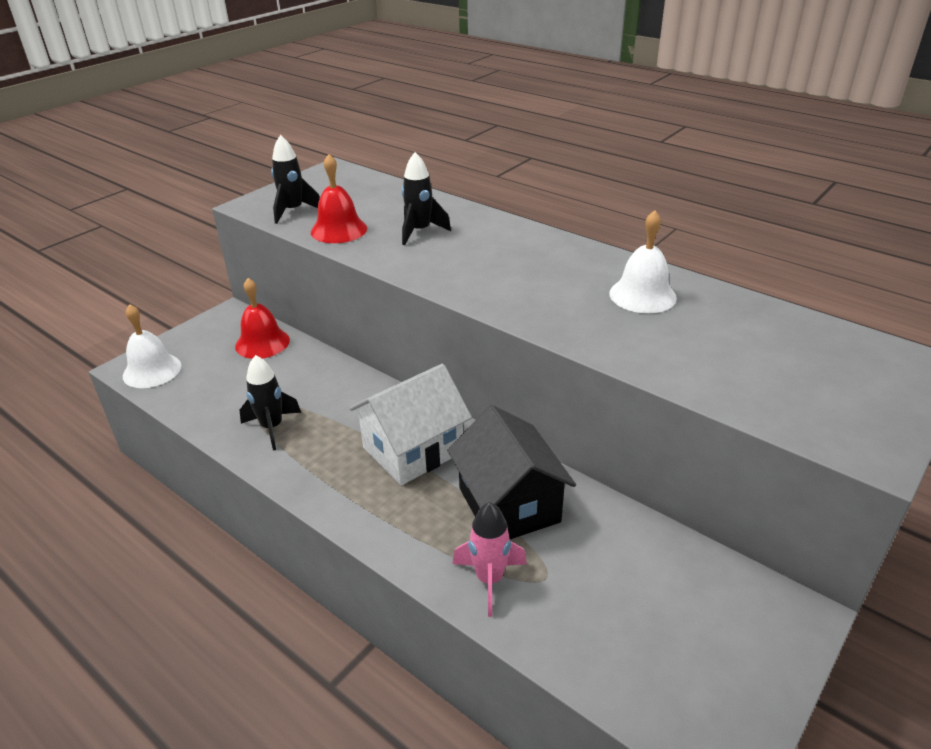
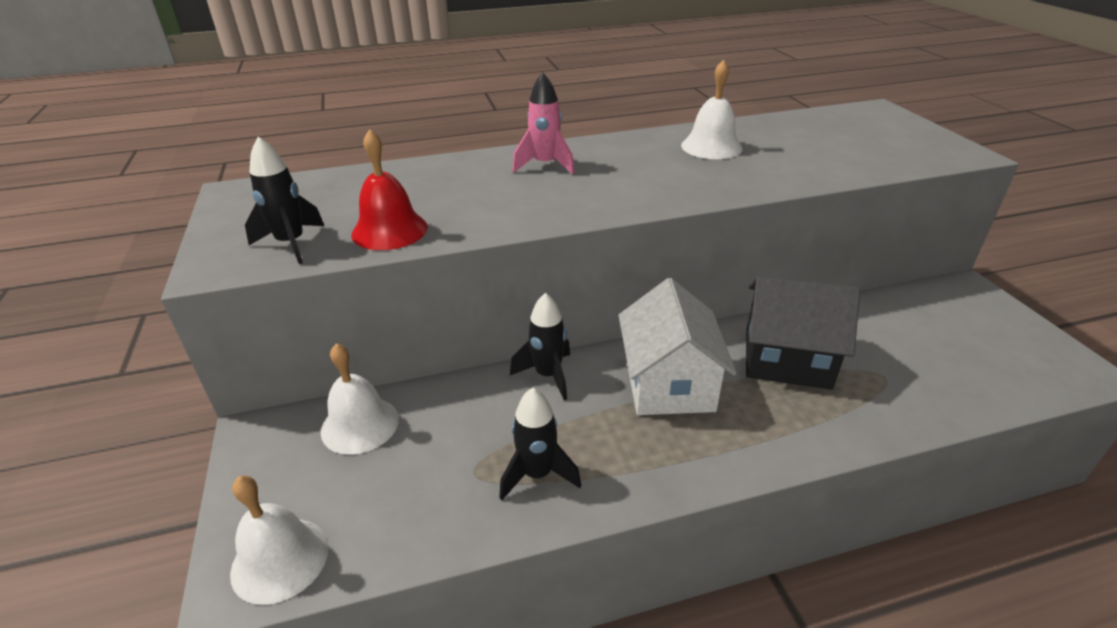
camera: 55 degrees left, 0 degrees up
(262, 343) = (360, 424): red bell -> white bell
(420, 231) = (469, 192): black rocket -> black rocket (548, 375)
(489, 579) = (874, 408): pink rocket -> pink rocket (545, 165)

